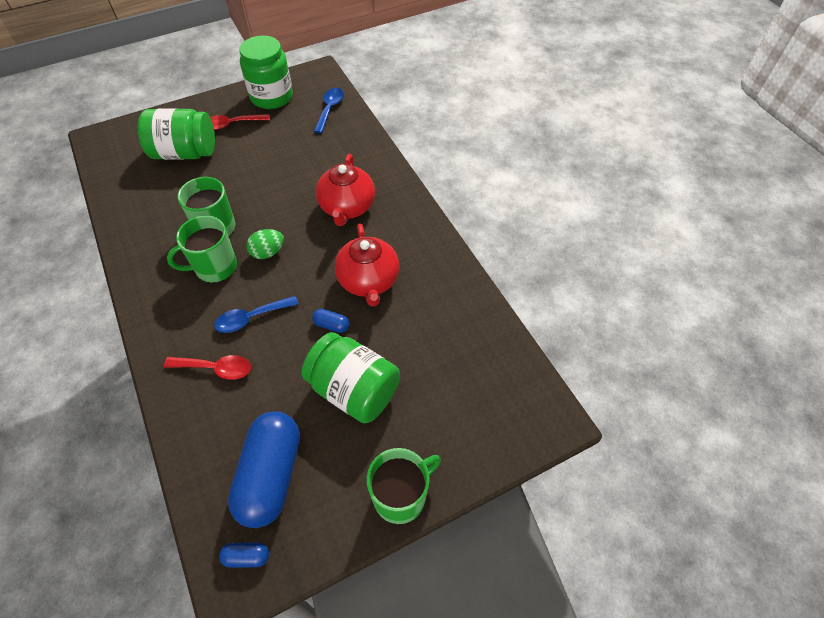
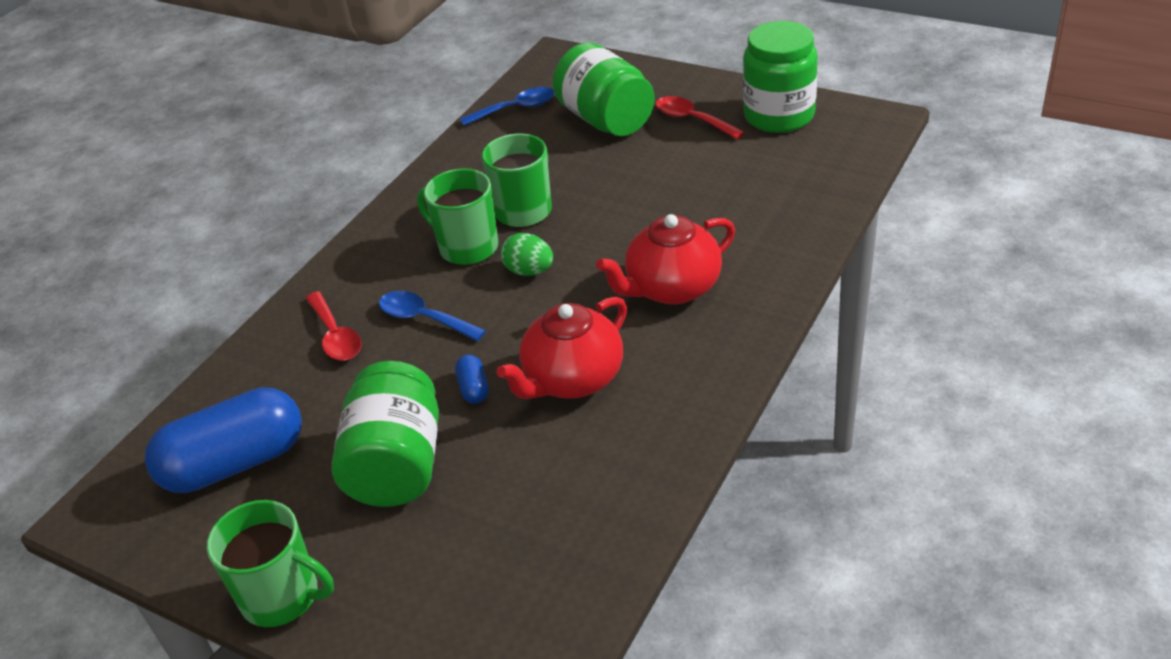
camera: 60 degrees right, 15 degrees down
(247, 556) = (129, 505): blue capsule -> none
(330, 109) = (823, 170): blue spoon -> blue spoon (515, 109)

